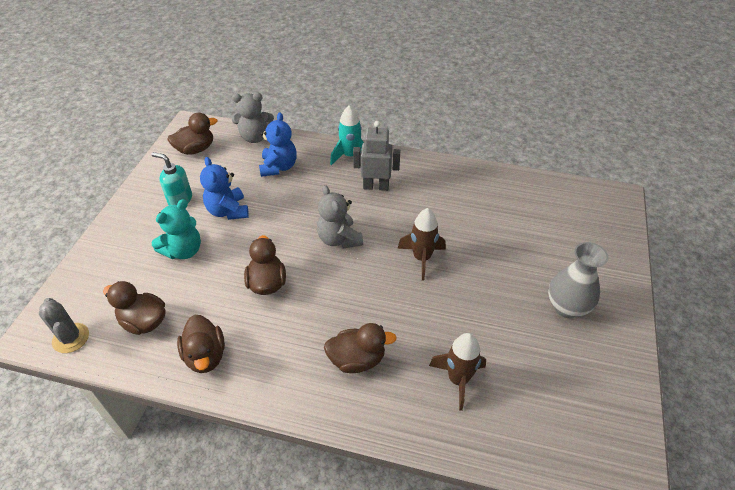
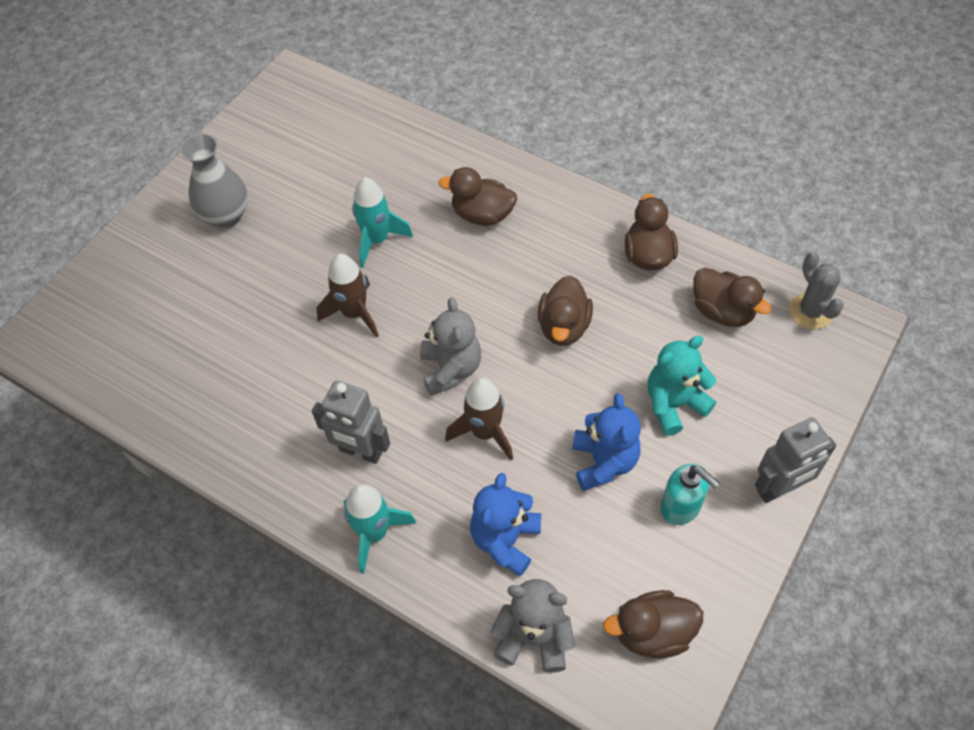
camera: 160 degrees left, 10 degrees up
(118, 220) = (779, 489): none -> grey robot
(434, 316) = (377, 240): none -> turquoise rocket
(458, 380) = (388, 175): brown rocket -> brown rocket (485, 432)

